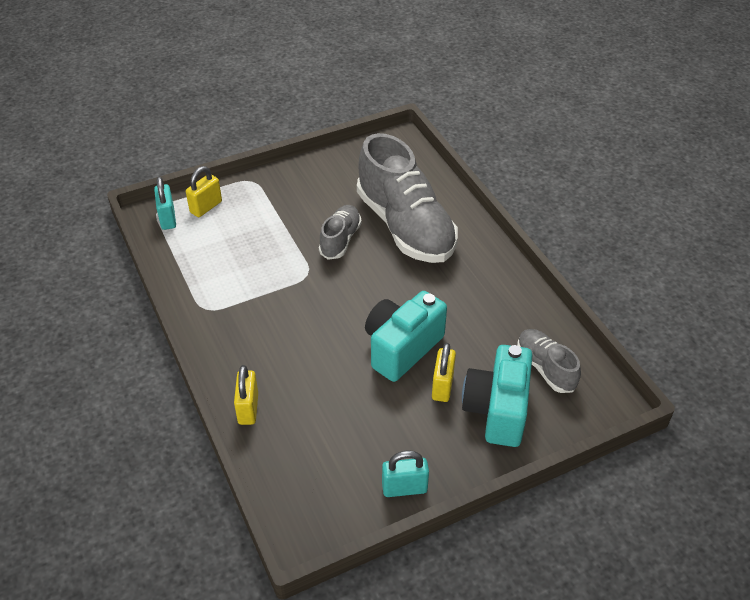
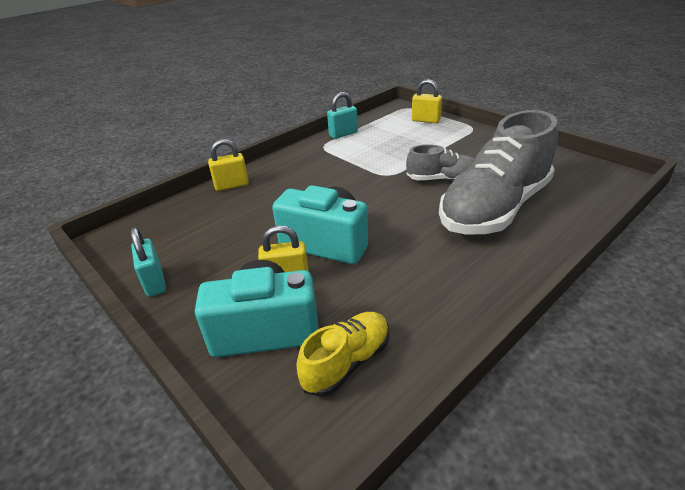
camera: 75 degrees right, 10 degrees down
(168, 218) = (401, 112): turquoise padlock -> turquoise padlock (343, 134)
(545, 368) = (347, 362): grey shoe -> yellow shoe

